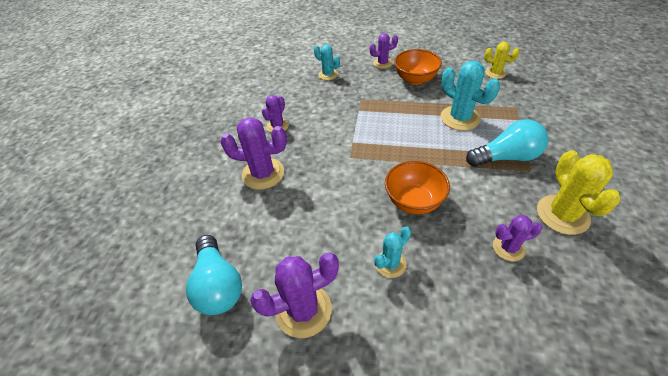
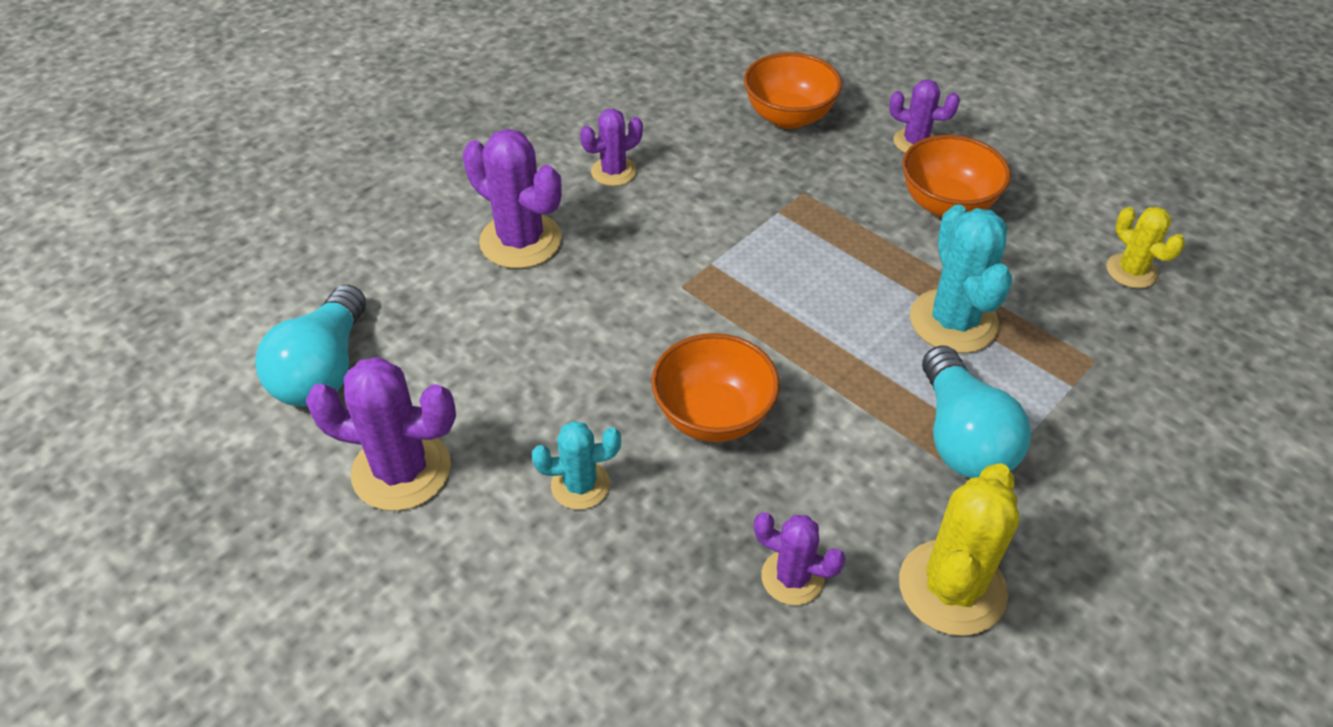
camera: 30 degrees right, 0 degrees up
(328, 74) = (789, 117): turquoise cactus -> orange bowl
(506, 157) = (962, 437): turquoise light bulb -> turquoise light bulb turned 60 degrees clockwise

